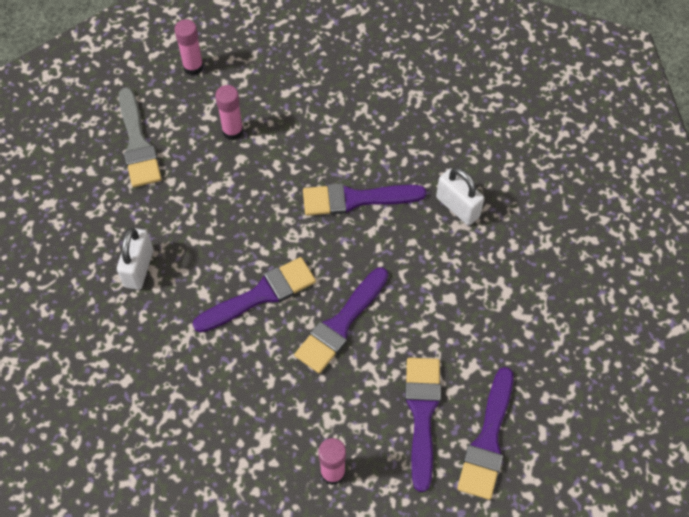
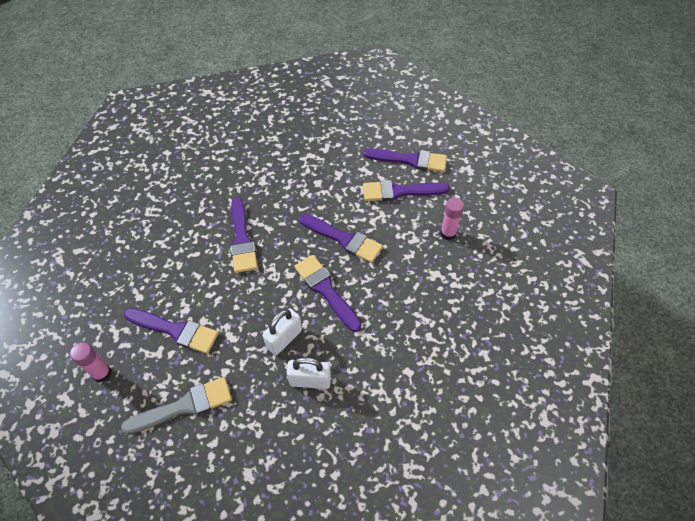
camera: 95 degrees left, 5 degrees down
(232, 131) = (175, 330): pink glue stick -> purple brush
(457, 207) = (248, 182): white padlock -> white padlock (284, 339)

